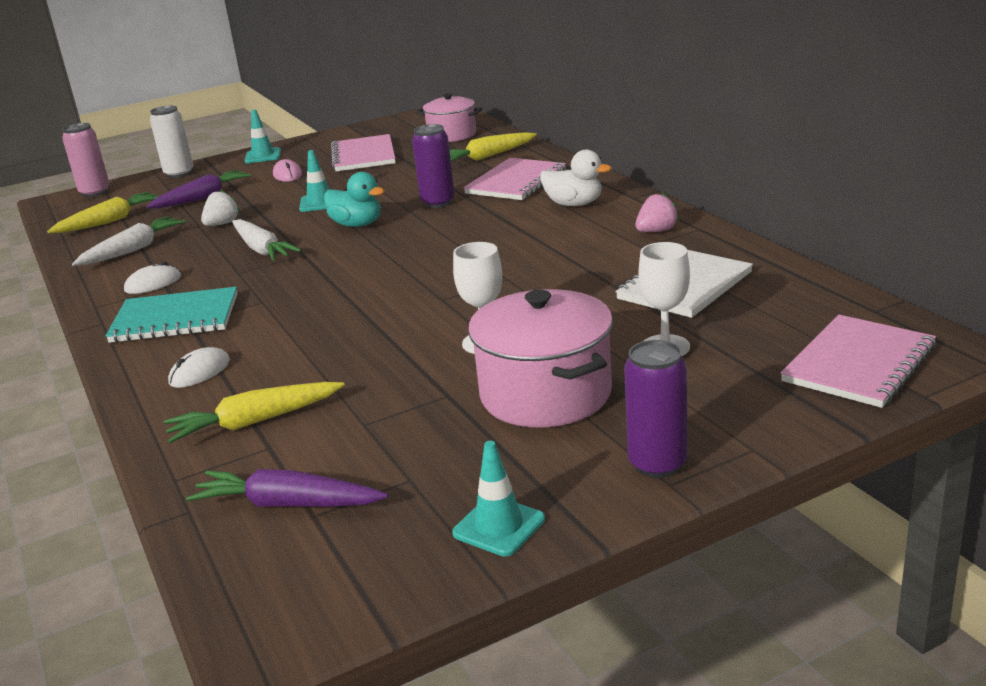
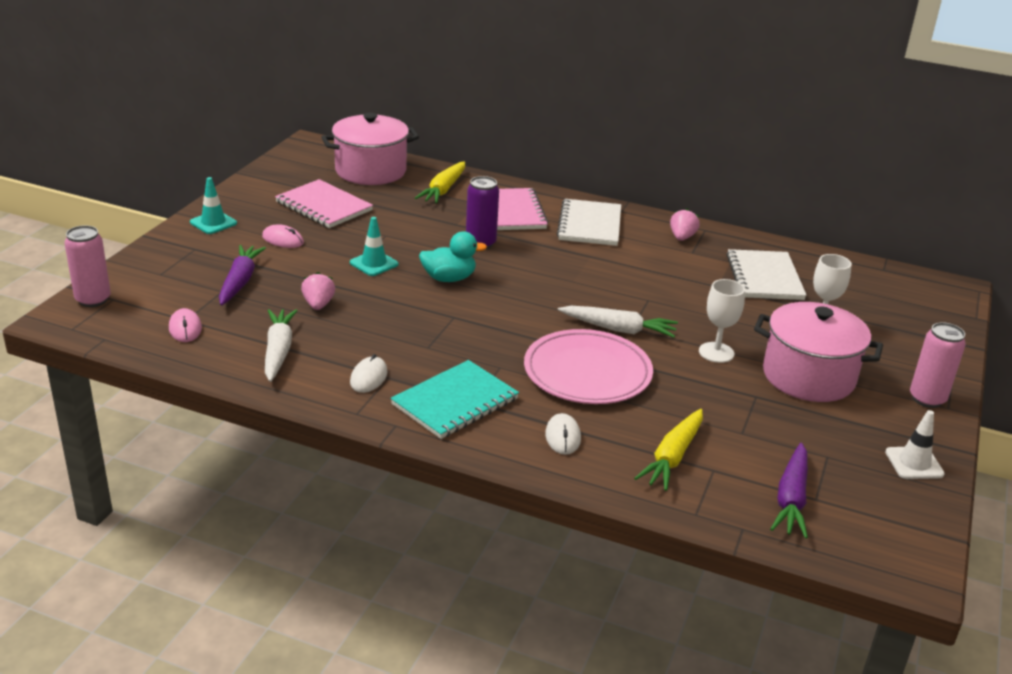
camera: 45 degrees left, 5 degrees up
(109, 221) = (185, 328): yellow carrot -> pink mouse
(179, 173) = (154, 259): white can -> none
(222, 224) = (318, 305): white strawberry -> pink strawberry
(262, 249) = (407, 320): white carrot -> white carrot (618, 329)
(288, 504) = (791, 499): purple carrot -> purple carrot turned 45 degrees counterclockwise
(325, 326) = (587, 372): none -> pink plate
(452, 135) = (371, 171): pink pot -> pink pot, size x1.52
(499, 526) = (914, 463): turquoise traffic cone -> white traffic cone
(574, 204) = (589, 225): white duck -> white notebook
(657, 464) = (927, 399): purple can -> pink can
(859, 364) = (924, 307): pink notebook -> none

